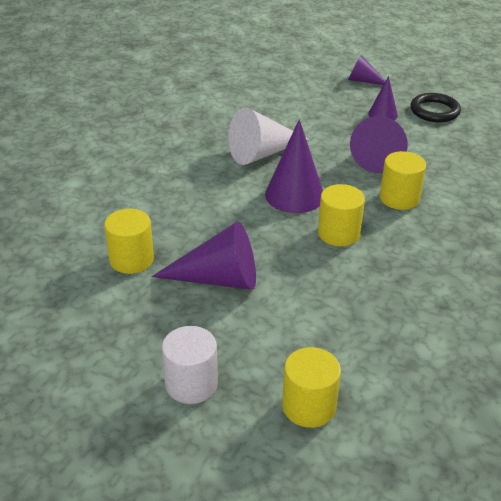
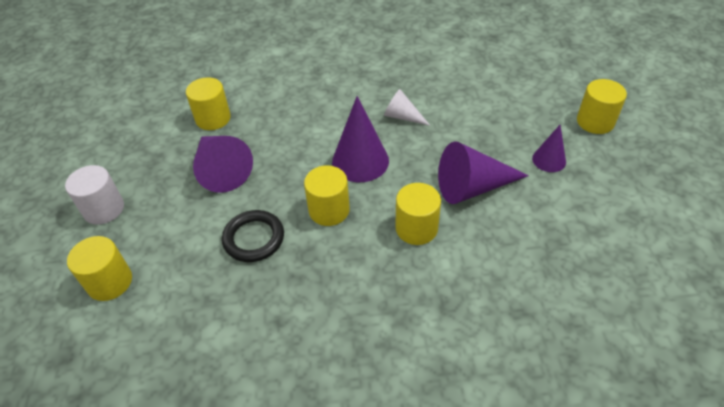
camera: 60 degrees right, 10 degrees up
(262, 153) = (402, 116): white cone -> white cone, size x0.57
(363, 81) = (595, 122): purple cone -> yellow cylinder
(434, 111) = (601, 193): black ring -> black ring (254, 238)

